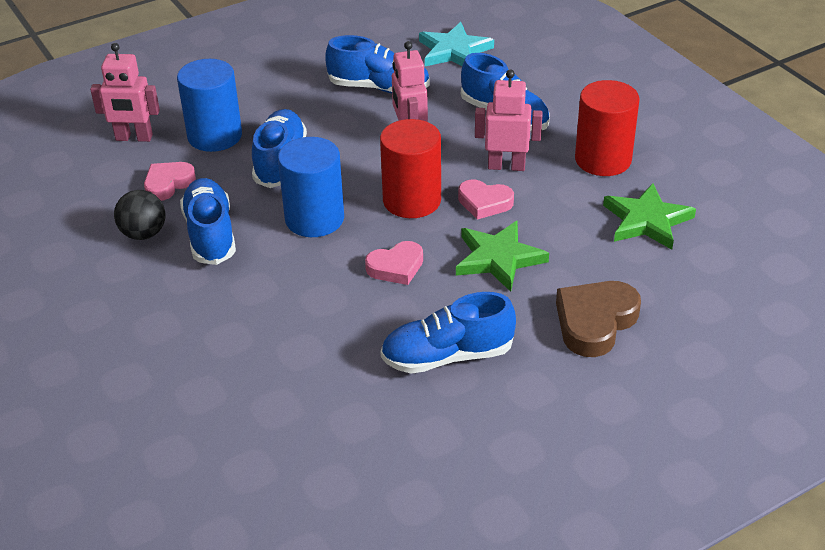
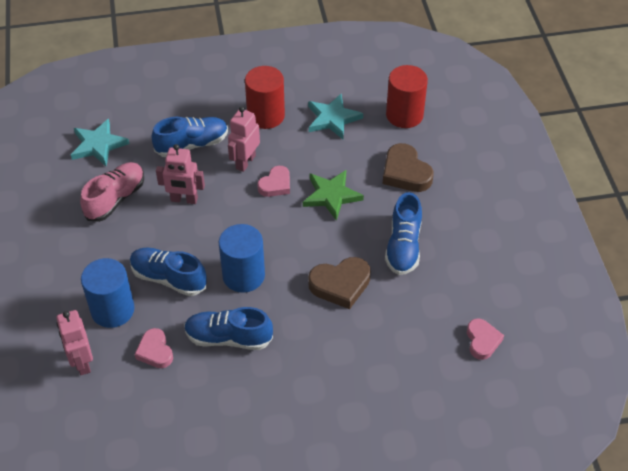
camera: 70 degrees left, 10 degrees up
(134, 138) = (82, 362): pink robot -> pink robot turned 135 degrees clockwise
(144, 234) = (206, 378): black ball -> none
(342, 310) = (340, 285): none -> brown heart
(379, 88) = (115, 199): blue shoe -> pink shoe
(396, 267) = (314, 247): pink heart -> pink heart (482, 341)
(412, 200) = (253, 219): red cylinder -> red cylinder (404, 115)
(646, 220) = (332, 119): green star -> turquoise star

